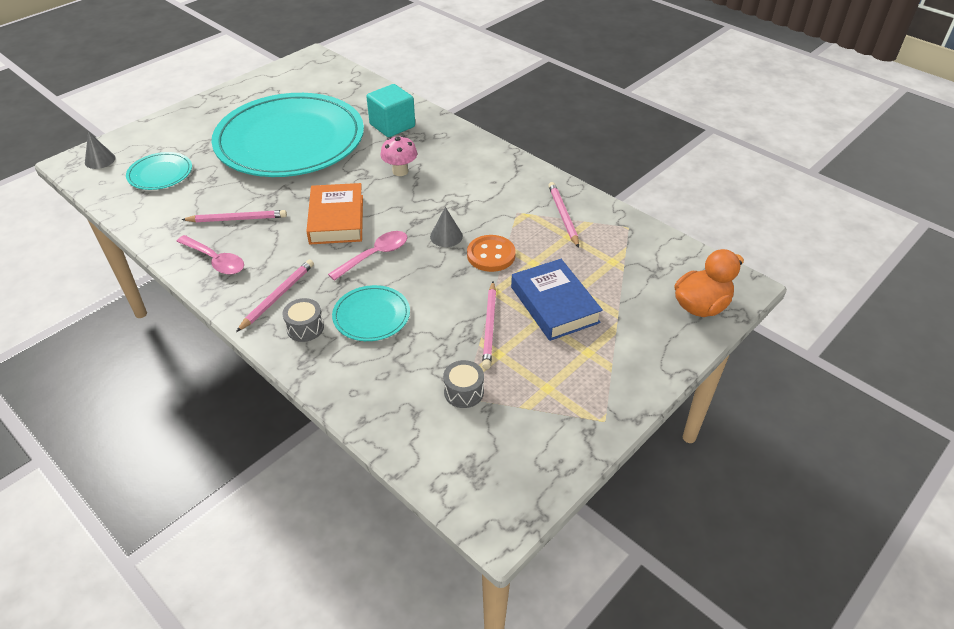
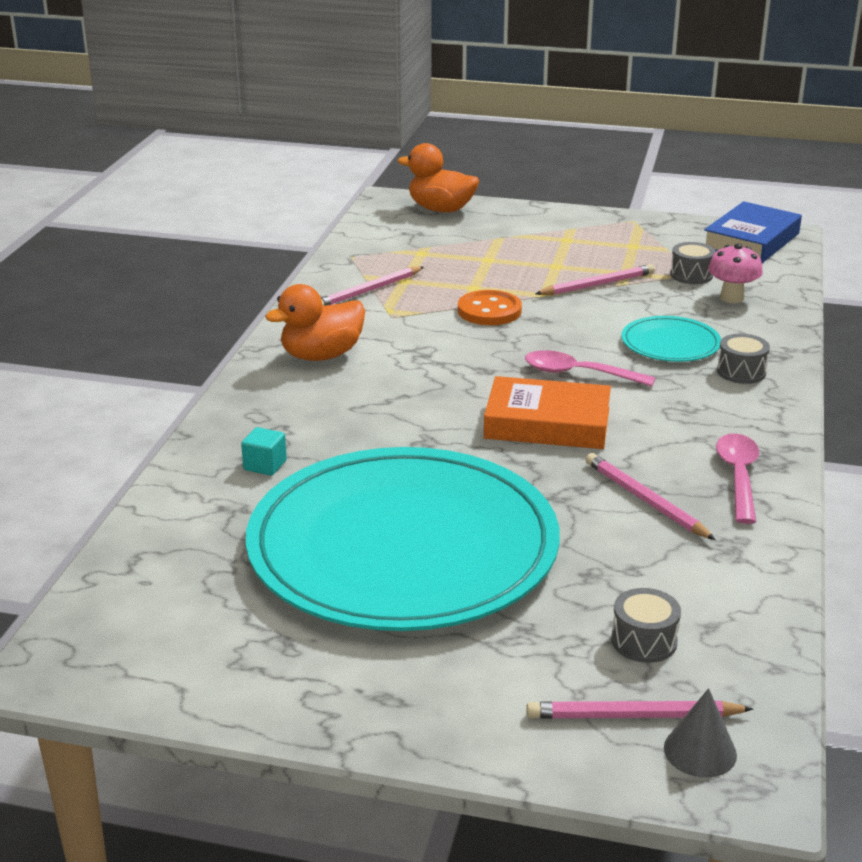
camera: 120 degrees left, 15 degrees down
(160, 173) = (644, 641): turquoise plate -> grey drum
(278, 296) = (726, 406): pink pencil -> pink pencil (634, 716)
(336, 219) = (547, 423): orange book -> orange book turned 45 degrees clockwise
(392, 125) = (265, 465): turquoise cube -> turquoise cube, size x0.50
(400, 171) = (387, 416): pink mushroom -> pink mushroom (731, 298)
(446, 236) = (488, 343): grey cone -> none
(487, 171) = (321, 355): none -> orange duck
(554, 305) = (524, 264): blue book -> blue book (751, 241)

